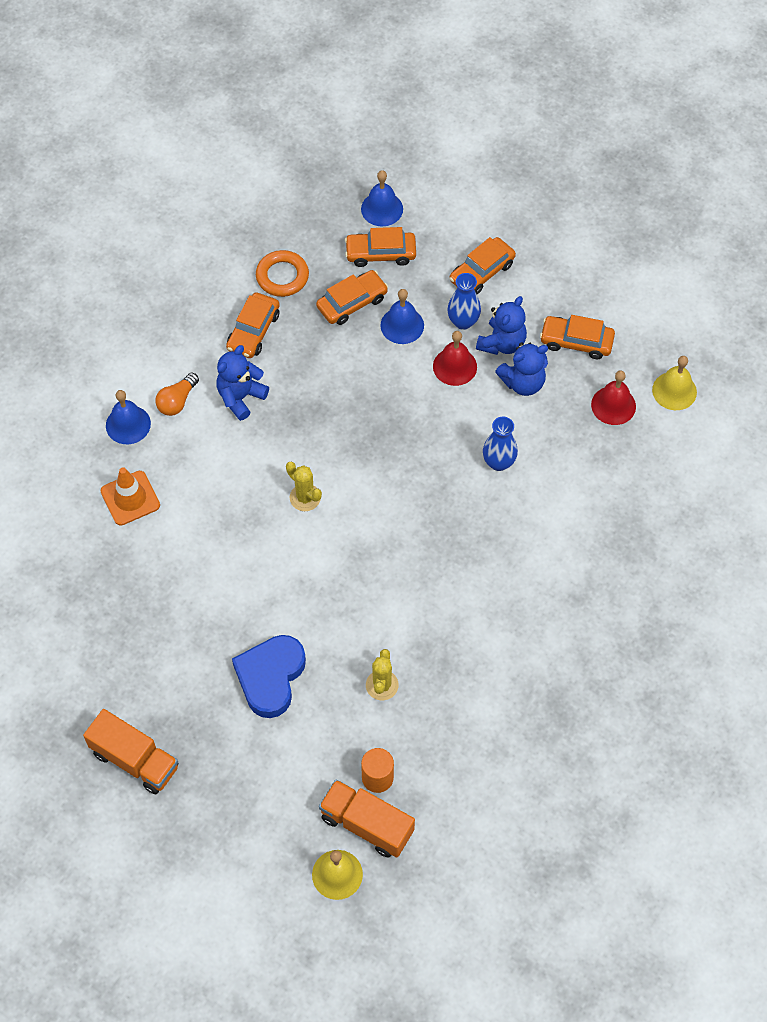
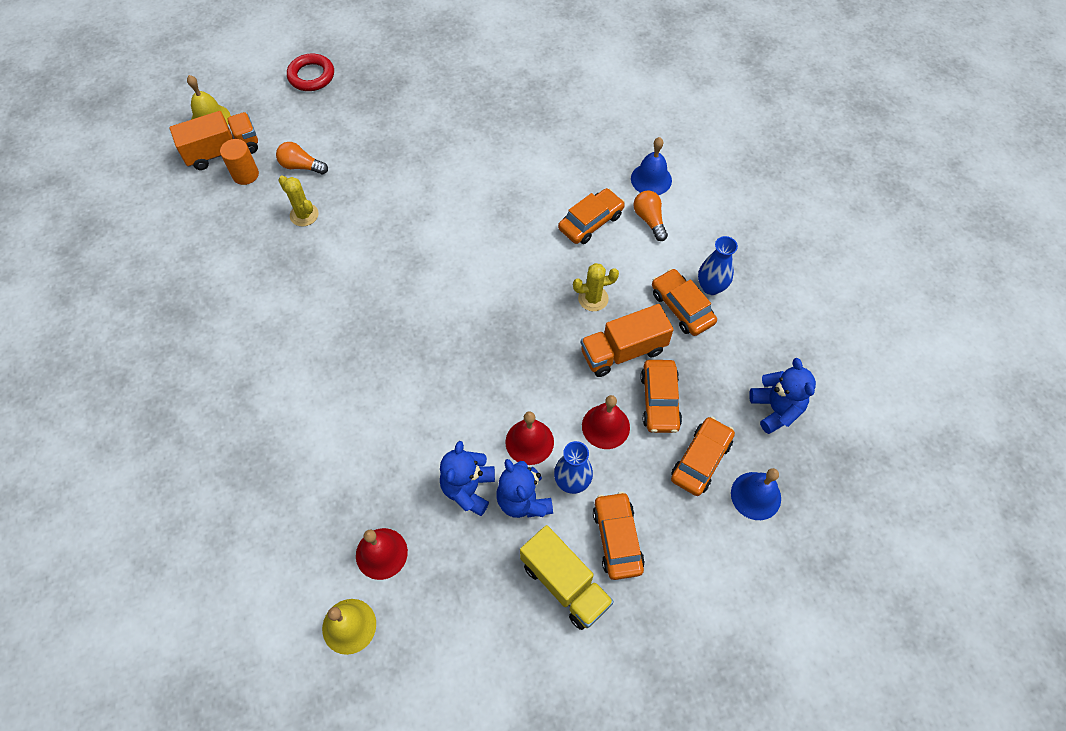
camera: 125 degrees right, 0 degrees up
(130, 498) = (584, 150): orange traffic cone -> none
(135, 760) = (386, 61): orange truck -> orange truck (623, 351)
(208, 820) = (311, 76): none -> red ring
(240, 397) = (621, 263): blue teddy bear -> blue teddy bear (775, 409)
(270, 677) = (372, 156): blue heart -> none
(282, 276) = (727, 362): orange ring -> none
(305, 497) = (494, 254): yellow cactus -> yellow cactus (593, 298)
(330, 733) = (301, 166): none -> orange light bulb
(402, 325) = (605, 426): blue bell -> red bell
(498, 462) = (408, 412): blue vase -> blue vase (711, 287)
(538, 284) = (565, 584): none -> yellow truck
(576, 341) = (474, 571): orange car -> orange car (591, 222)

